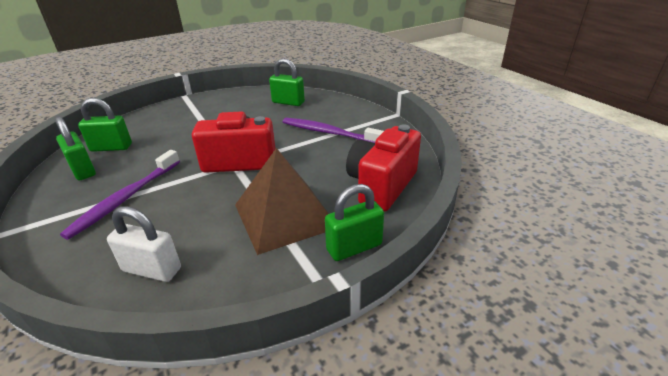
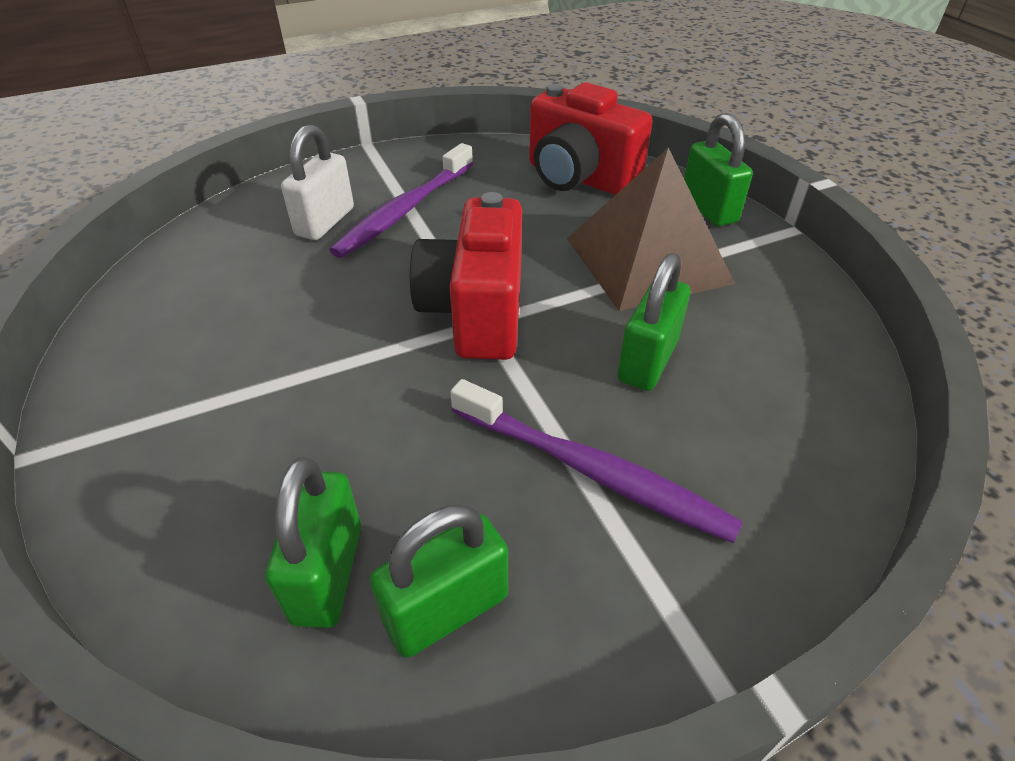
camera: 85 degrees left, 10 degrees up
(152, 269) = (786, 386): white padlock -> white padlock (325, 222)
(288, 102) = (233, 254): green padlock -> green padlock (647, 361)

